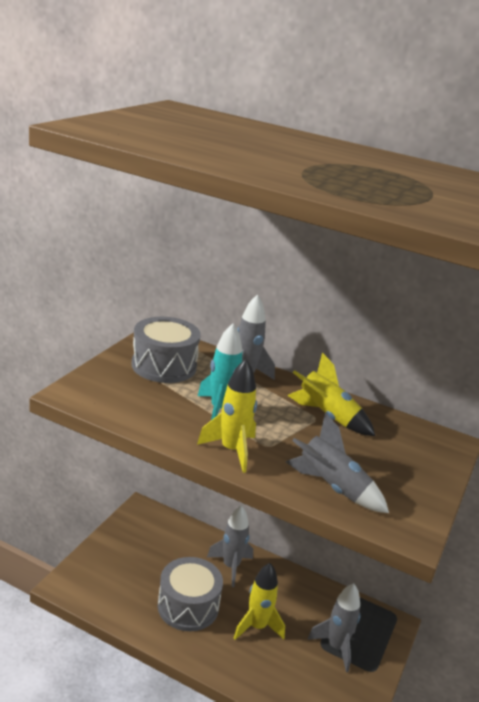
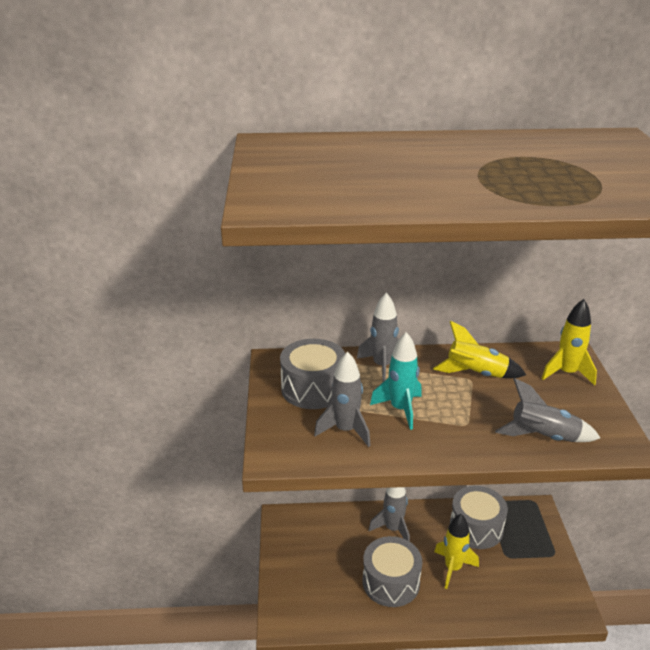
camera: 25 degrees left, 5 degrees up
(231, 450) = (448, 443): yellow rocket -> yellow rocket (567, 373)
(312, 606) = (476, 528): none -> grey drum
(336, 647) = (517, 551): grey rocket -> grey rocket (345, 430)

